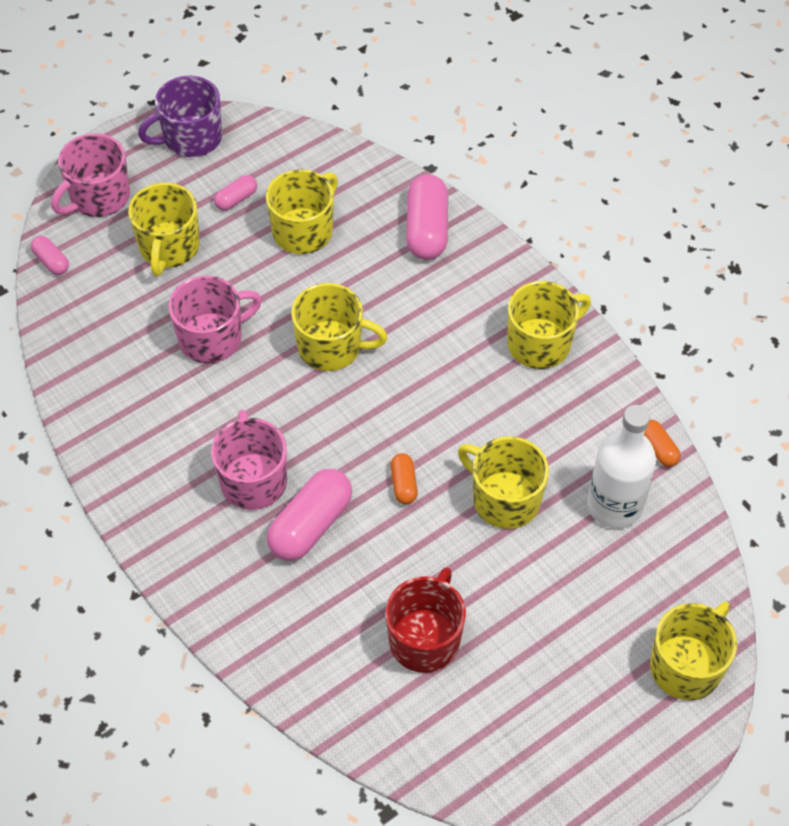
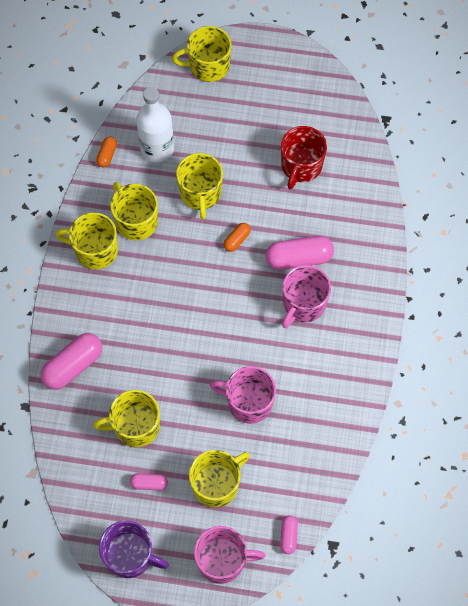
camera: 135 degrees left, 10 degrees up
(331, 347) = (195, 341): yellow mug -> yellow mug (136, 221)
(425, 639) = (301, 166): red mug -> red mug turned 45 degrees counterclockwise

